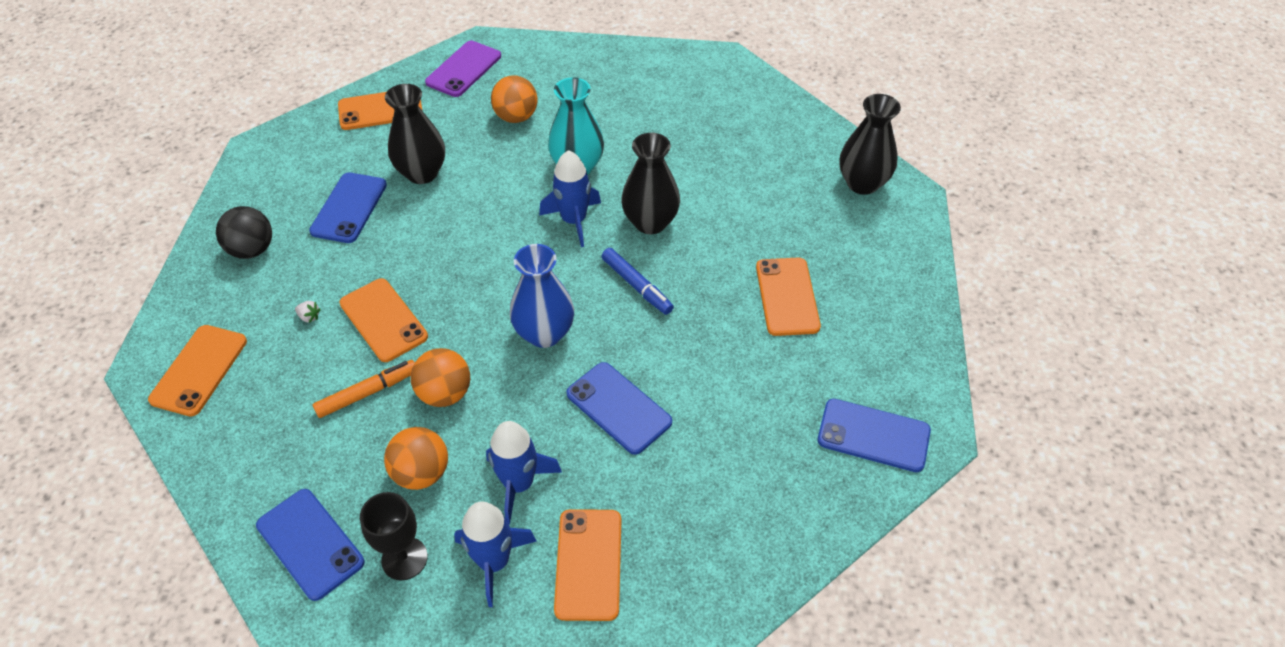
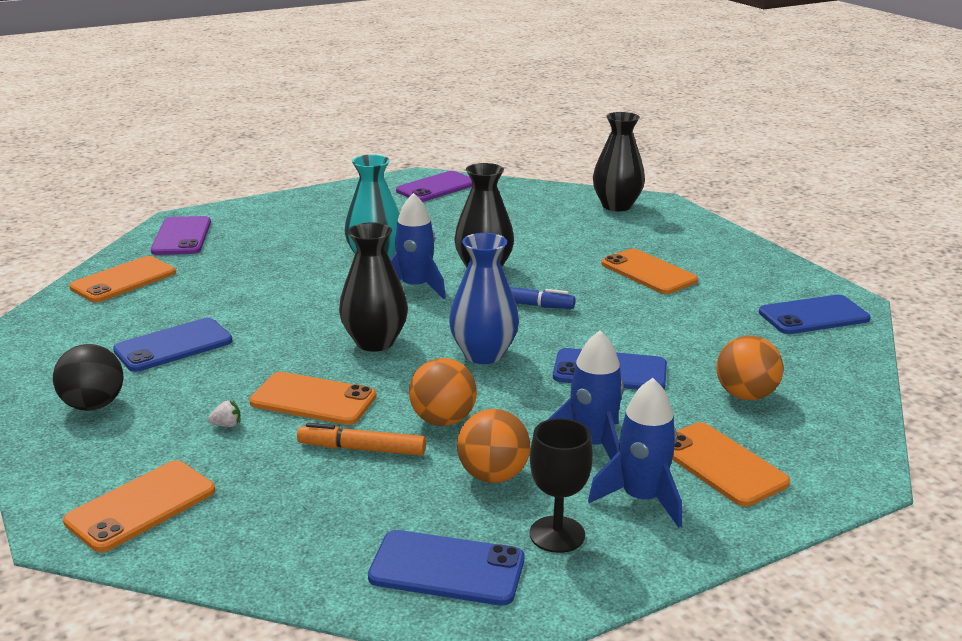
camera: 35 degrees left, 25 degrees down
(199, 370) = (141, 506): orange phone -> orange phone turned 60 degrees clockwise
(349, 208) = (173, 346): blue phone -> blue phone turned 75 degrees clockwise
(367, 393) = (363, 449): orange marker -> orange marker turned 105 degrees counterclockwise
(422, 173) = (225, 303): black vase -> black vase (375, 342)
(516, 117) = (275, 249): orange ball -> orange ball (745, 395)
(723, 83) = (436, 187): none -> purple phone

